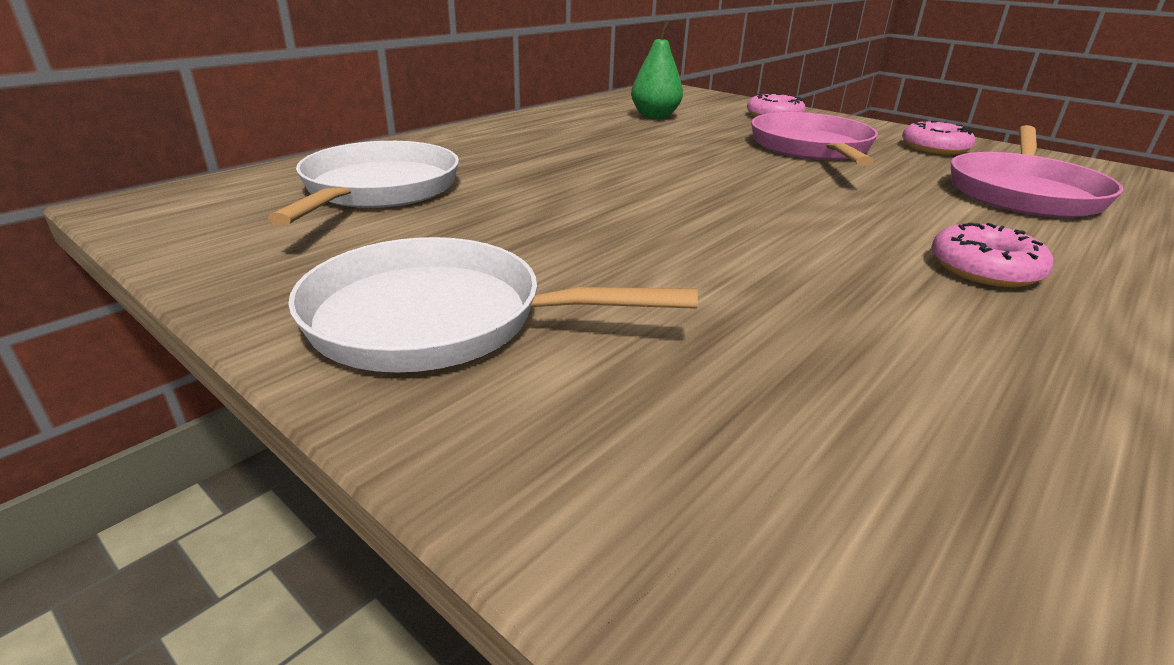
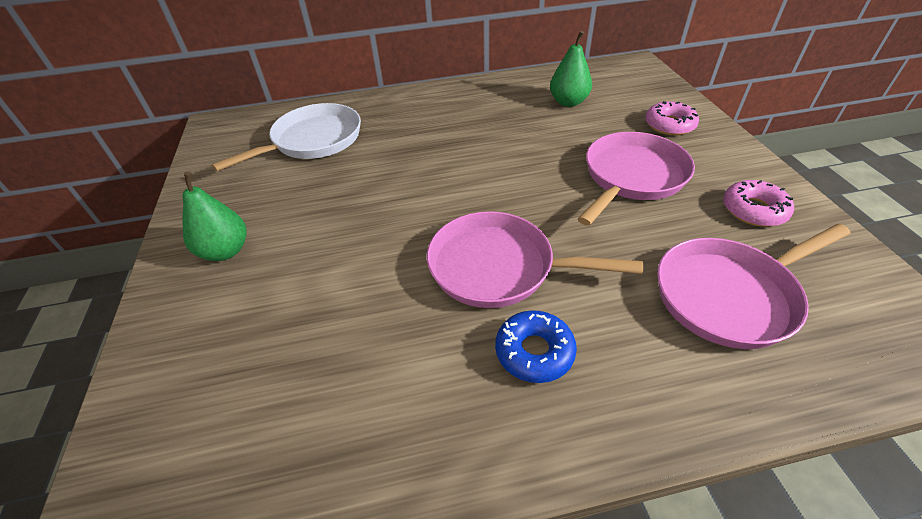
camera: 40 degrees right, 15 degrees up
(439, 319) = (225, 251): white pan -> green pear
(829, 227) = (498, 267): none -> pink pan
(984, 269) = (534, 352): pink donut -> blue donut

